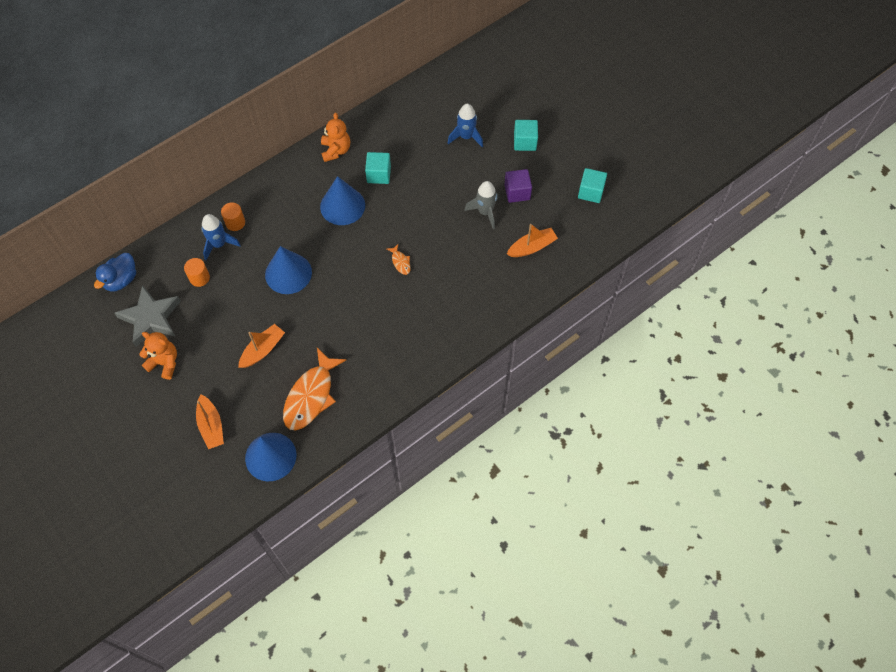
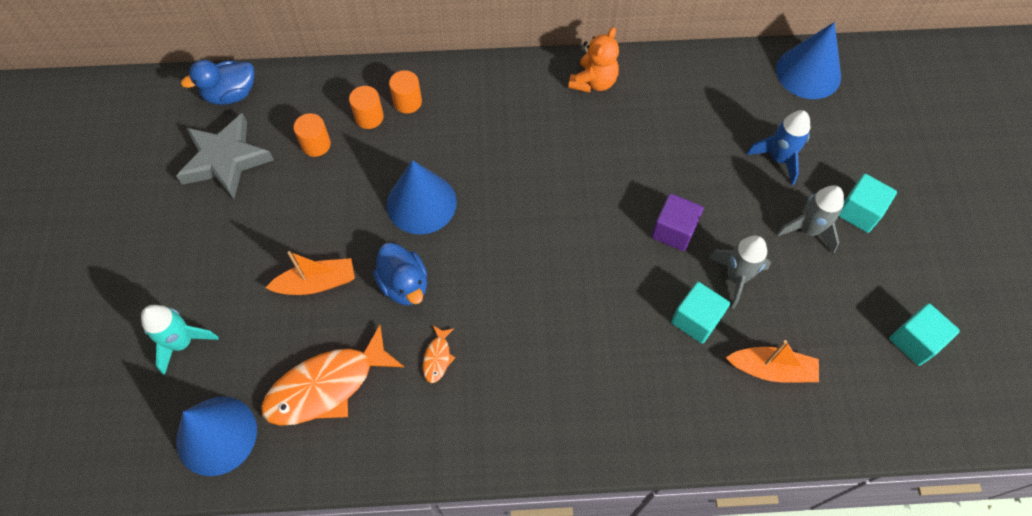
camera: 35 degrees right, 0 degrees up
(164, 363) = (196, 225): orange teddy bear -> none
(211, 426) = (182, 342): orange boat -> turquoise rocket
(219, 244) = (369, 117): blue rocket -> orange cylinder
(313, 321) = (404, 285): none -> blue duck
(342, 206) = (551, 156): blue cone -> blue cone (808, 72)
(378, 174) = (626, 143): turquoise cube -> turquoise cube (696, 319)
(400, 262) = (572, 276): orange fish -> orange fish (437, 357)
(505, 166) = (808, 230): none -> grey rocket
(517, 192) = (801, 276): purple cube -> purple cube (673, 231)

